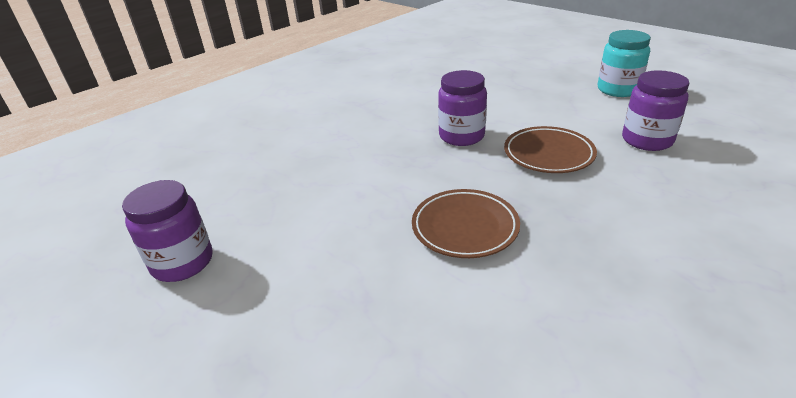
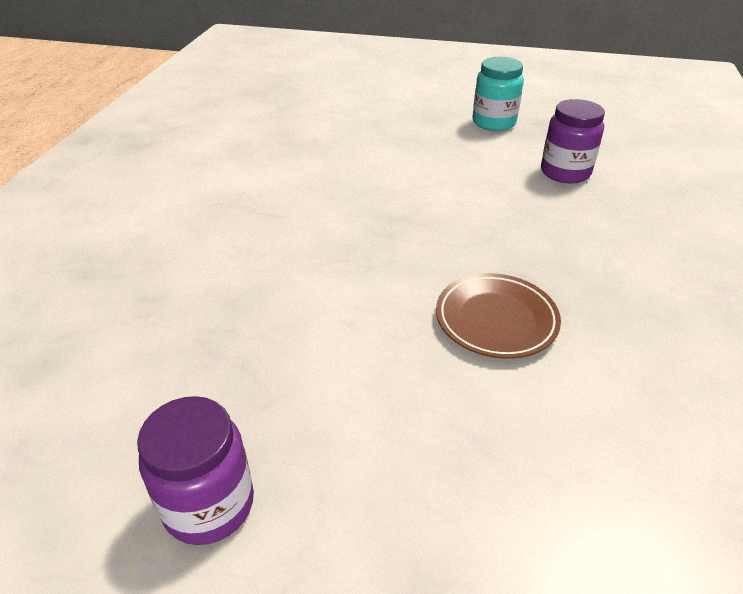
camera: 35 degrees left, 5 degrees up
(461, 136) = (393, 215): purple jar -> none
(548, 154) = (497, 212): brown plate -> none

